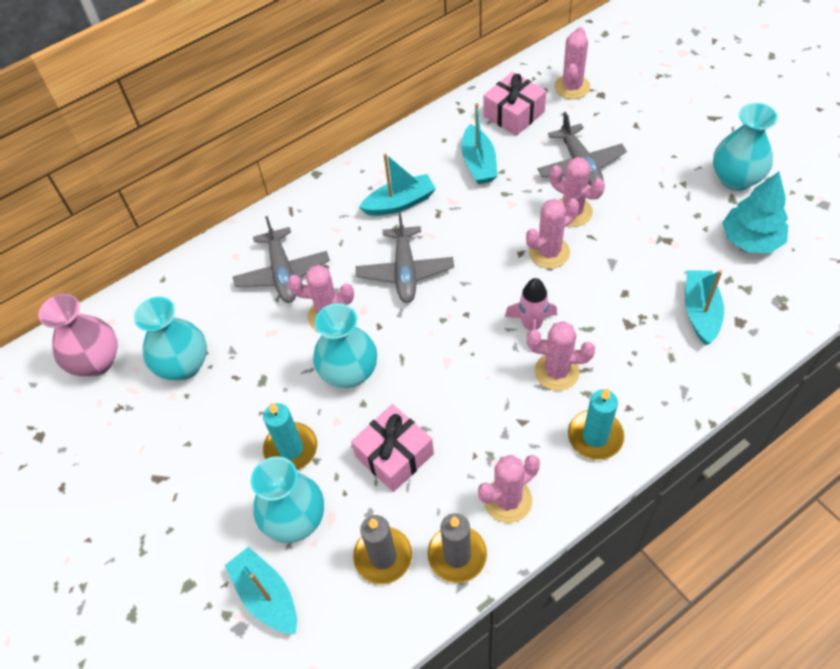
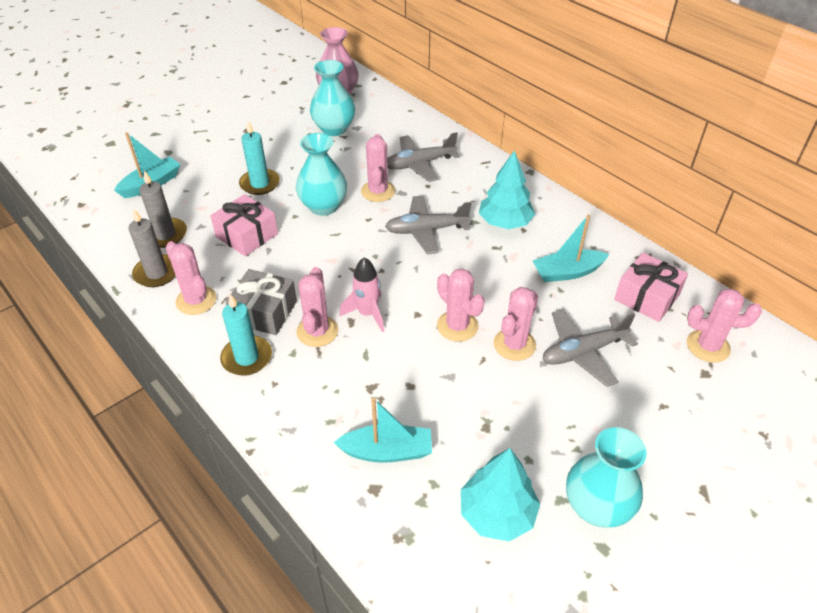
camera: 80 degrees right, 10 degrees down
(295, 519) = (203, 191): turquoise vase -> none
(400, 203) = (505, 222): turquoise boat -> turquoise tree
(528, 425) = (264, 312): none -> grey gift

